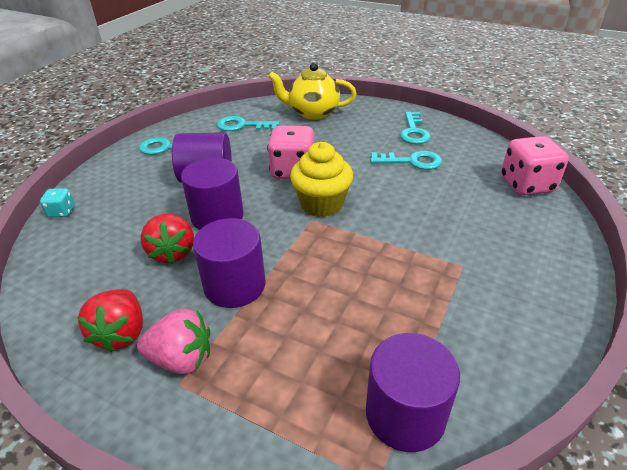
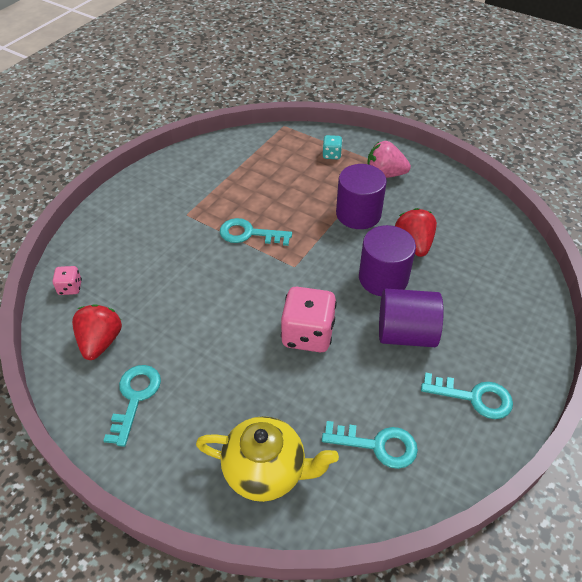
camera: 175 degrees left, 10 degrees up
(61, 212) = (541, 298): turquoise dice -> turquoise dice (331, 155)
(121, 333) = (428, 190): red strawberry -> red strawberry (101, 342)
(321, 204) = (282, 283): yellow cupcake -> none
(405, 414) = (262, 144): purple cylinder -> none
(412, 161) = (167, 336): turquoise key -> turquoise key (249, 234)
(526, 185) = (70, 288): pink dice -> pink dice, size x0.49

